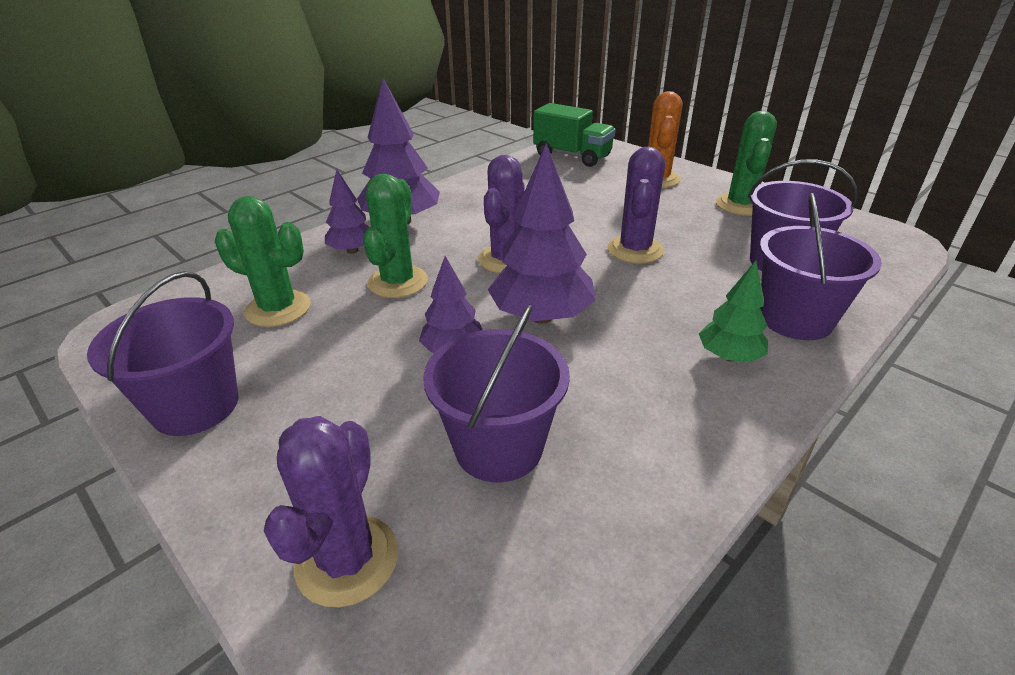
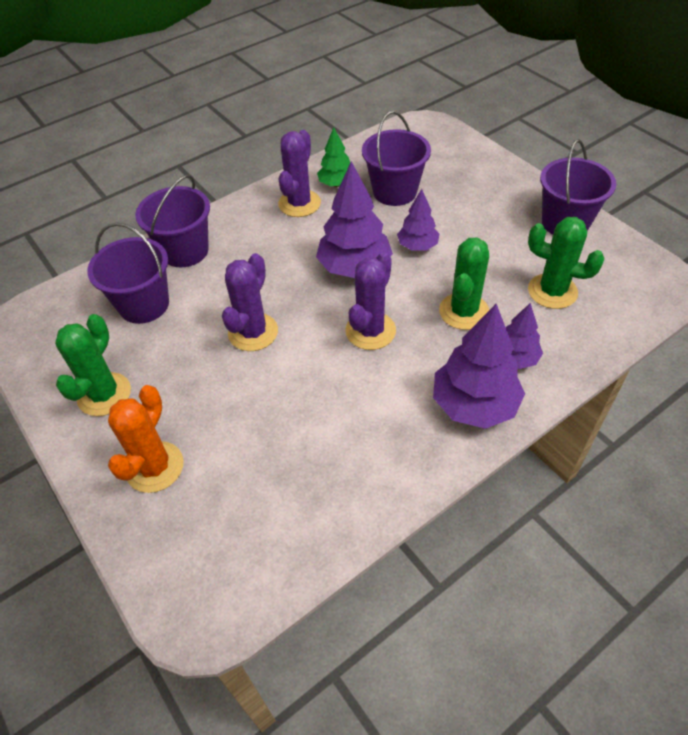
camera: 170 degrees left, 15 degrees up
(347, 560) = (459, 158): purple cactus -> purple cactus (299, 203)
(572, 156) = (233, 561): green truck -> none
(729, 356) = (248, 228): green tree -> green tree (336, 184)

